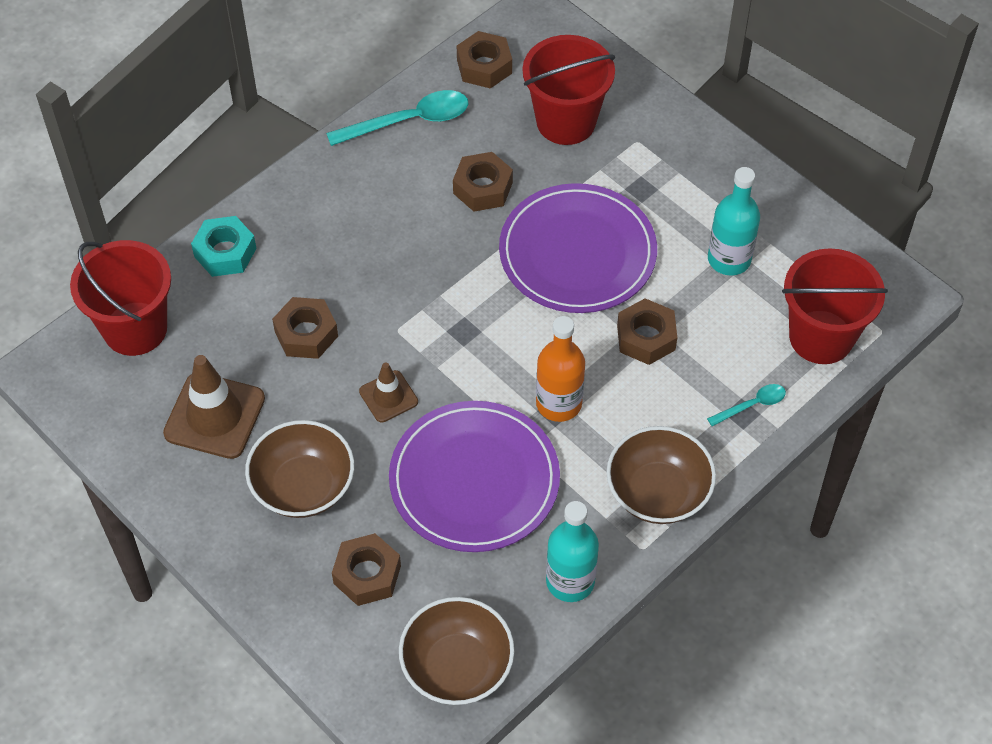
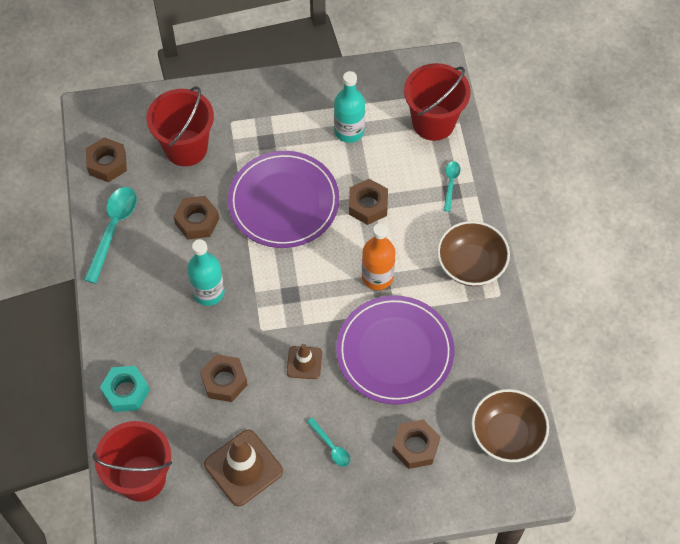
camera: 55 degrees left, 5 degrees up
(303, 486) = (331, 446): brown bowl -> turquoise spoon
(570, 581) = (494, 344): turquoise bottle -> turquoise bottle (208, 292)

